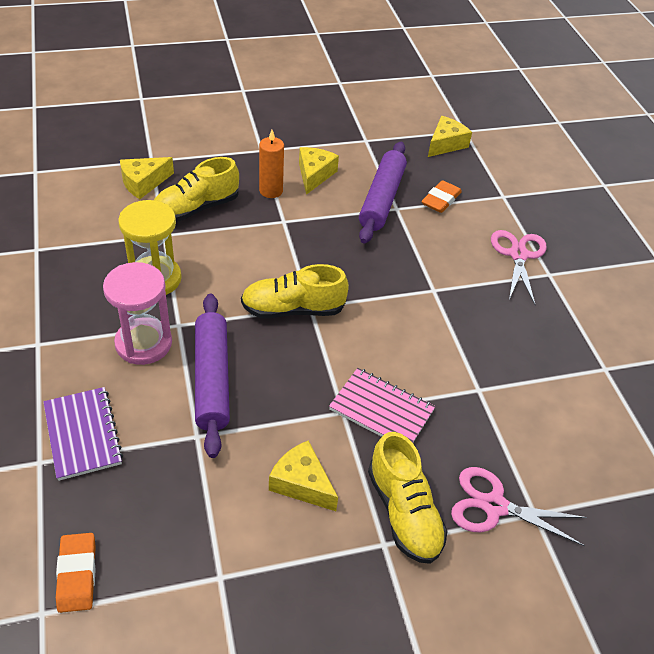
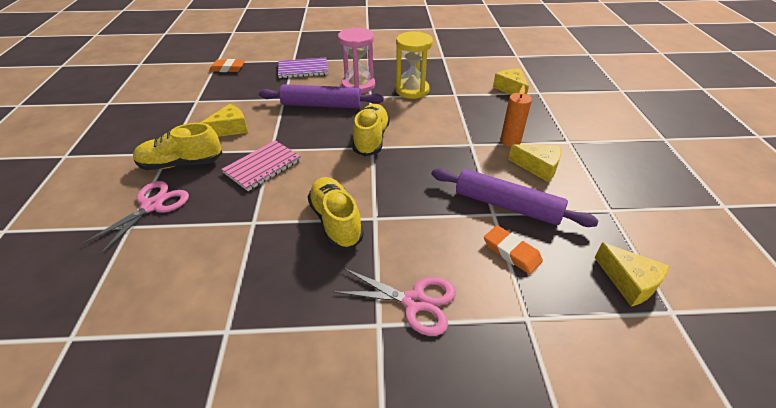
camera: 105 degrees right, 5 degrees down
(196, 208) = (484, 107): yellow shoe -> yellow shoe (336, 221)

